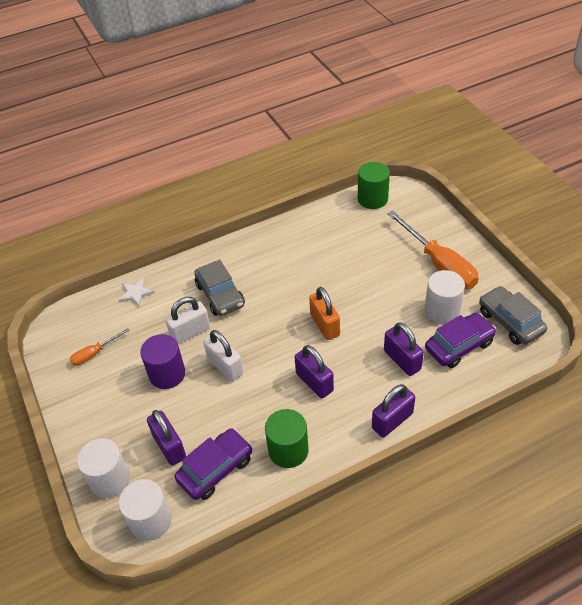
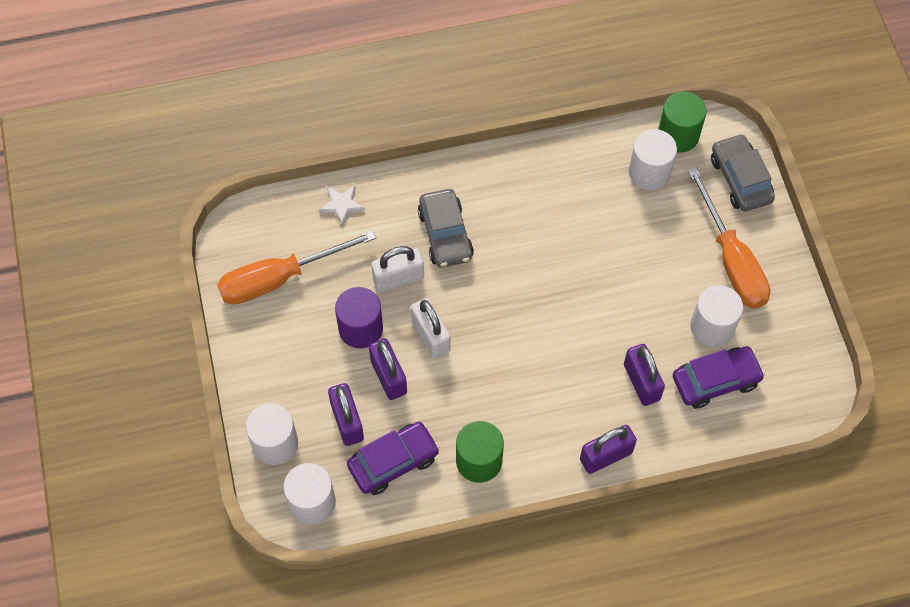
camera: 10 degrees right, 15 degrees up
(94, 353) = (279, 278): orange screwdriver -> orange screwdriver, size x2.07
(314, 382) = (530, 384): purple padlock -> purple padlock (388, 376)
(324, 325) = (563, 310): orange padlock -> none
(360, 224) = (649, 172): none -> white cylinder
(510, 322) = (789, 365): grey car -> grey car (740, 179)

